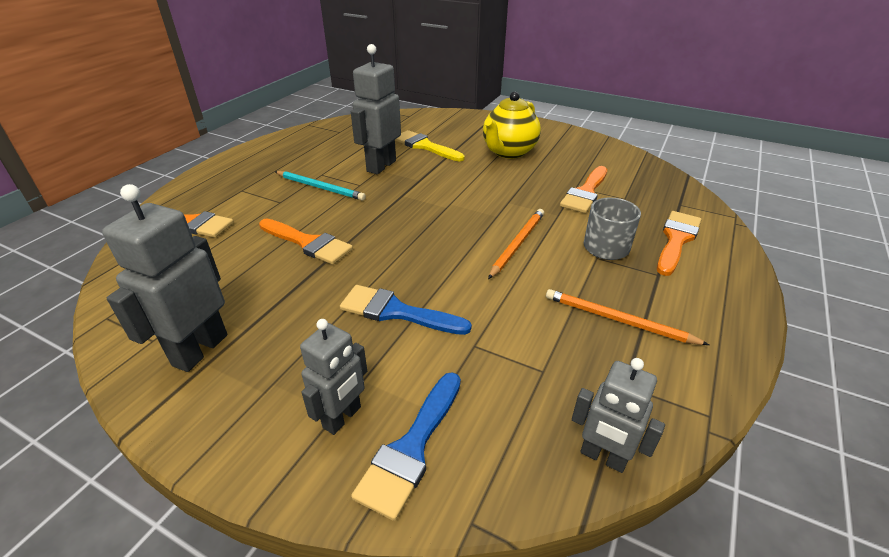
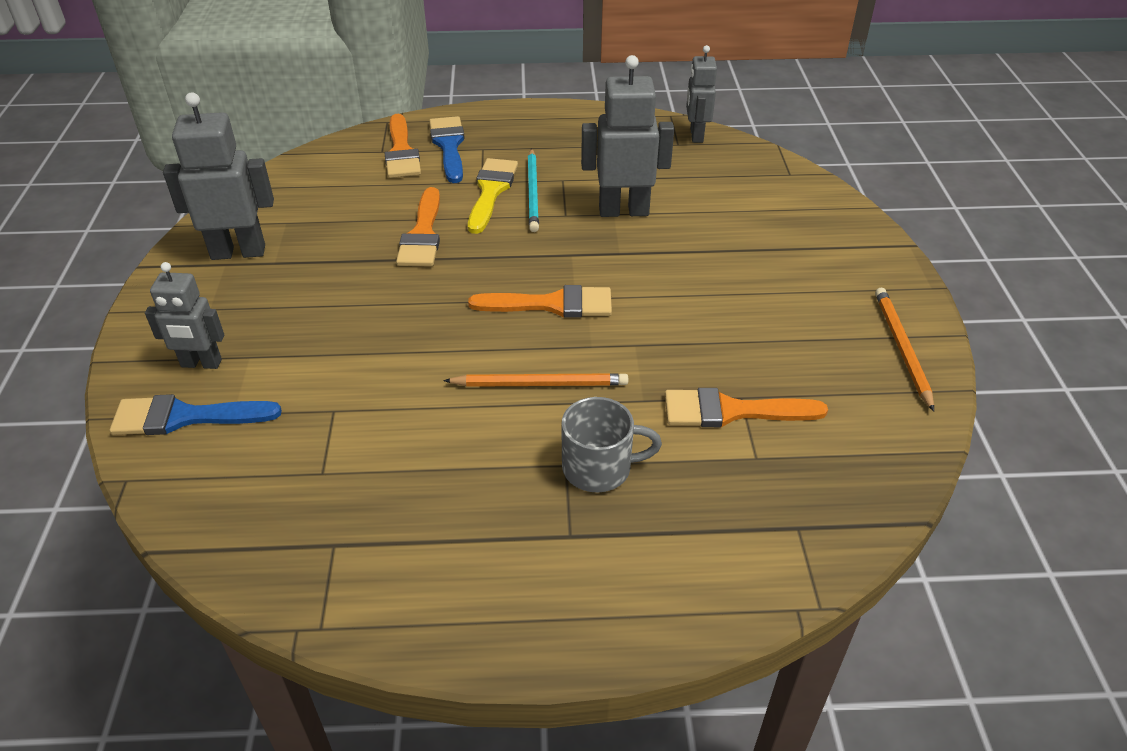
camera: 60 degrees right, 5 degrees up
(396, 312) = (352, 338): blue brush -> blue brush (449, 146)
(425, 146) = (713, 222): yellow brush -> yellow brush (491, 191)
(508, 152) = (780, 299): yellow teapot -> none
(603, 457) = (225, 548): grey robot -> grey robot (696, 135)
(618, 320) = (443, 514): orange pencil -> orange pencil (901, 348)
(676, 240) = (678, 540): orange brush -> orange brush (552, 304)

